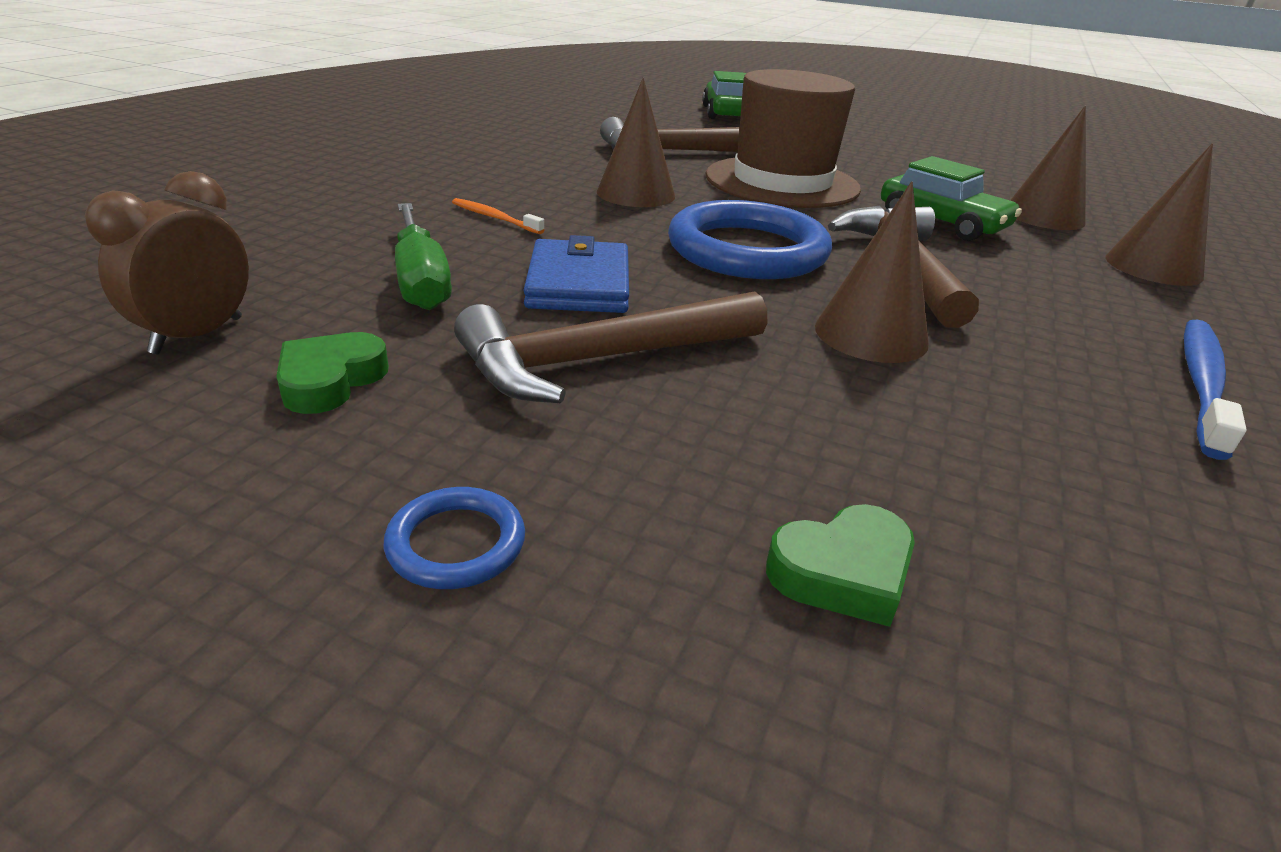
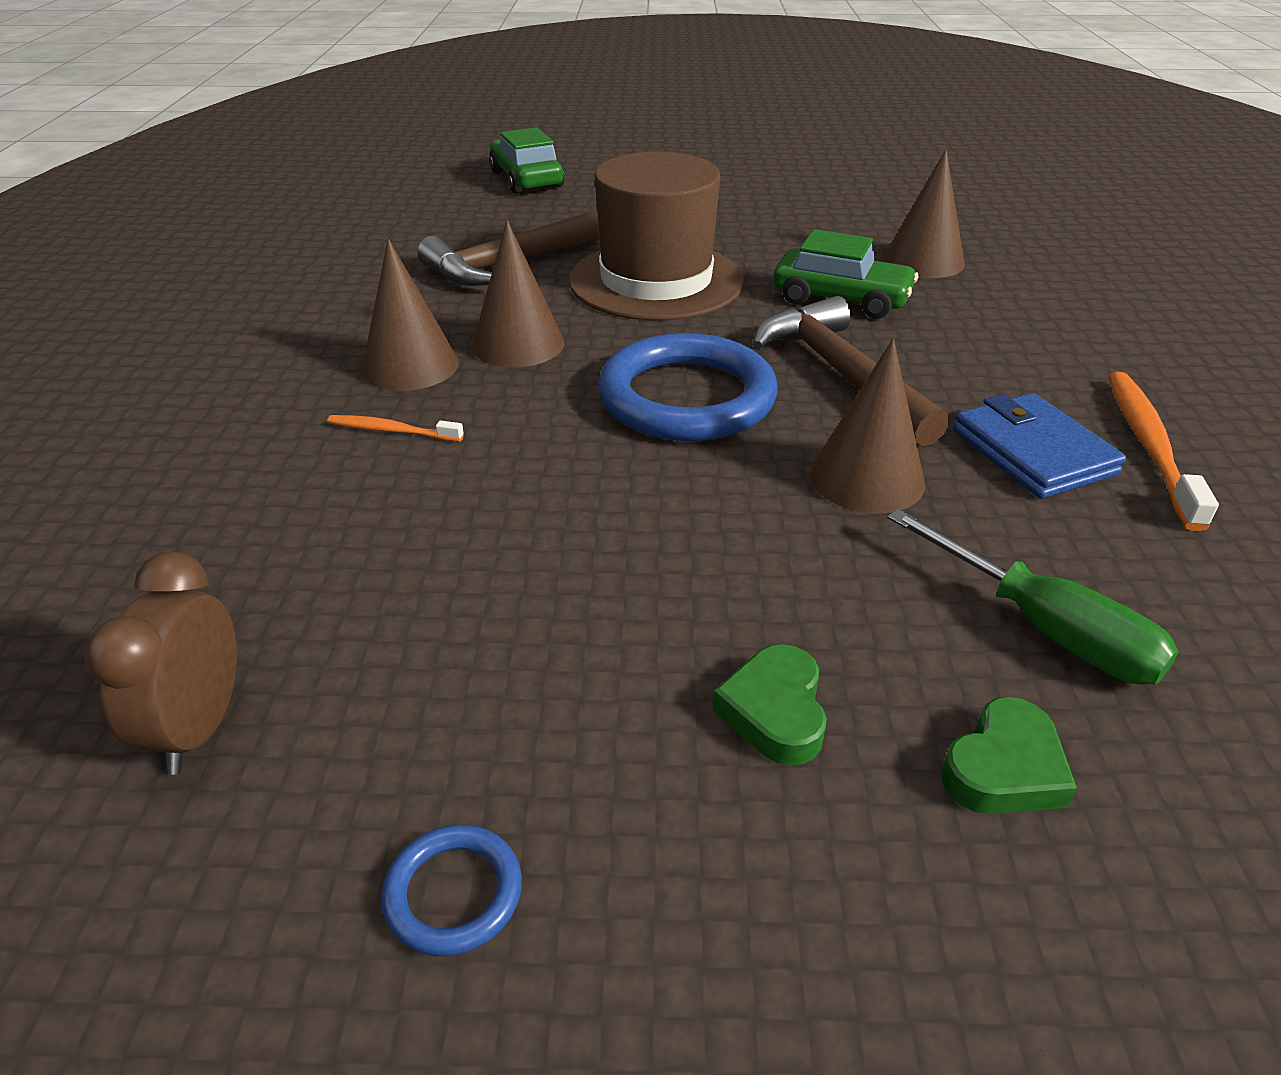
camera: 20 degrees left, 5 degrees up
(330, 380) = (403, 732): green heart -> green heart (775, 711)
(421, 280) = (384, 554): green screwdriver -> green screwdriver (1045, 628)
(456, 543) = (681, 878): blue ring -> blue ring (453, 893)
(578, 284) = (554, 503): blue wallet -> blue wallet (1033, 452)
(600, 360) = (650, 602): brown hammer -> none
(1153, 267) = (1046, 306): brown cone -> brown cone (410, 366)
(1201, 384) = (1149, 446): blue toothbrush -> orange toothbrush

